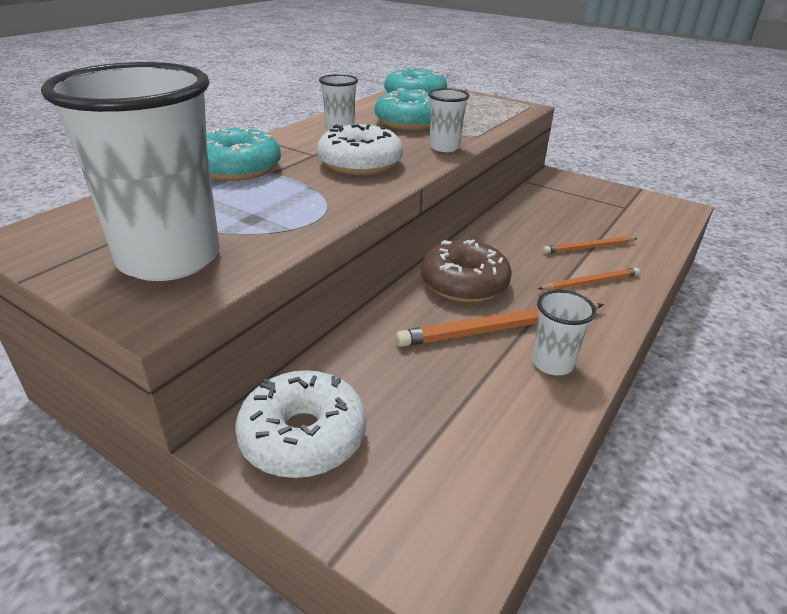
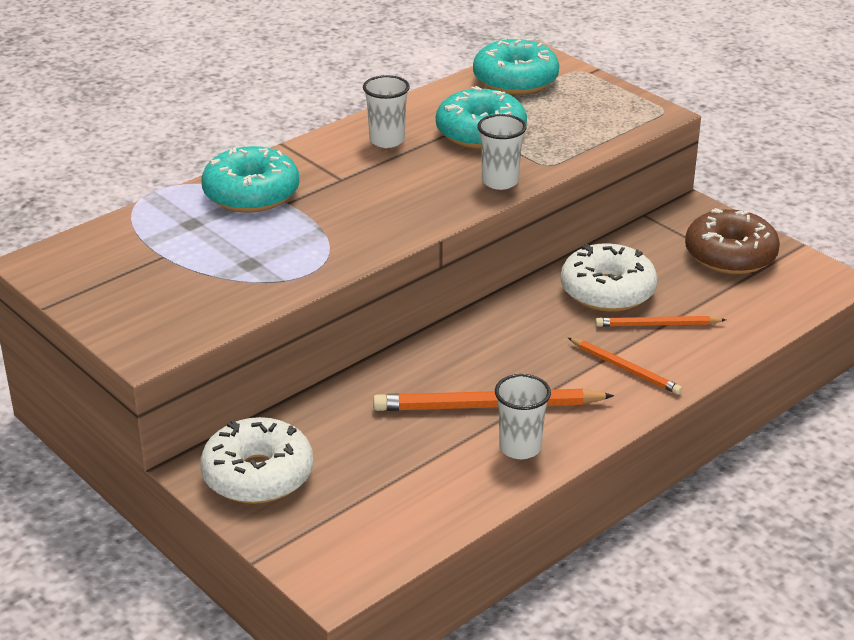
camera: 15 degrees right, 0 degrees up
(169, 258) = (166, 300): white cup -> none
(360, 163) = (387, 199): white donut -> white donut (607, 291)
(464, 283) = (478, 352): brown donut -> brown donut (730, 255)
(590, 282) = (625, 368): orange pencil -> orange pencil turned 45 degrees clockwise

